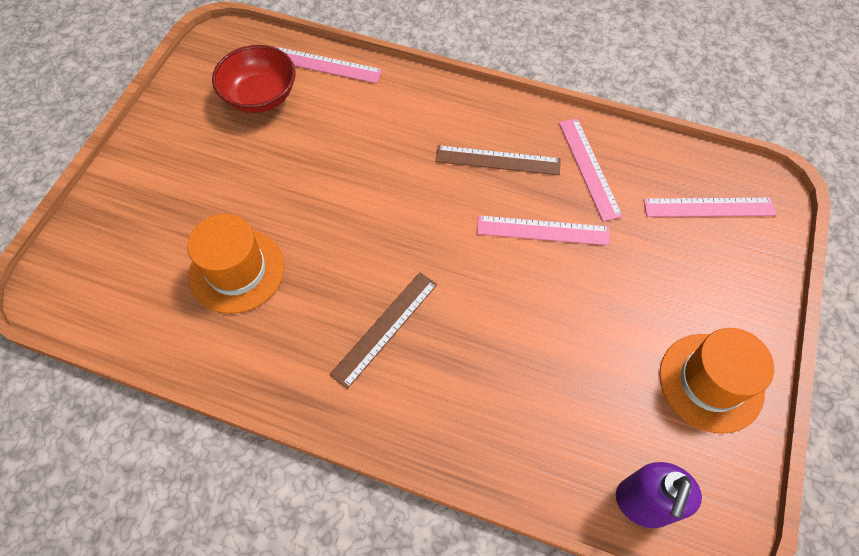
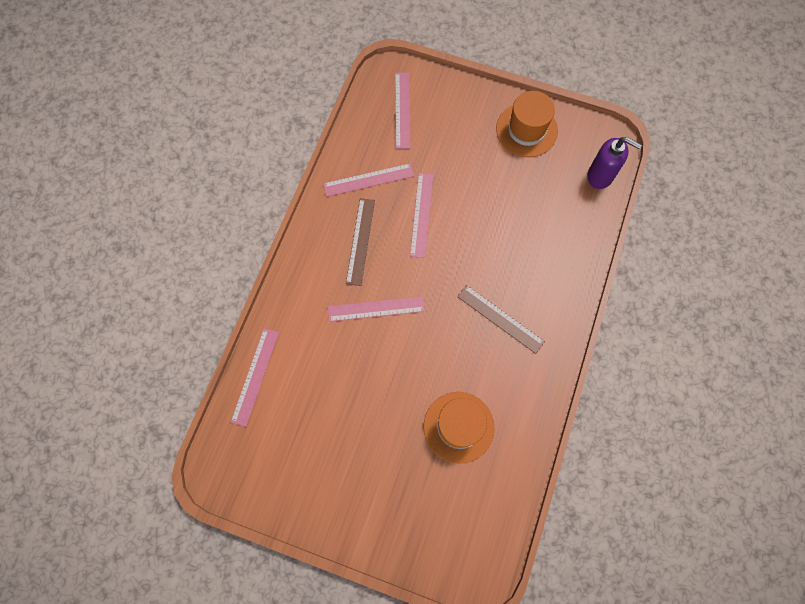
camera: 90 degrees left, 10 degrees up
(260, 96) = (288, 429): red bowl -> none
(403, 178) = (376, 309): none -> pink ruler

